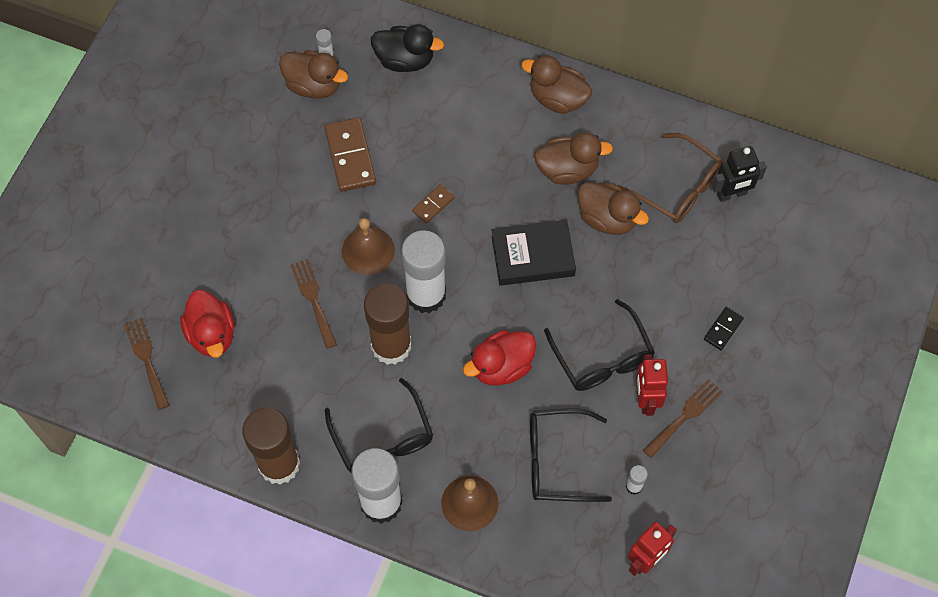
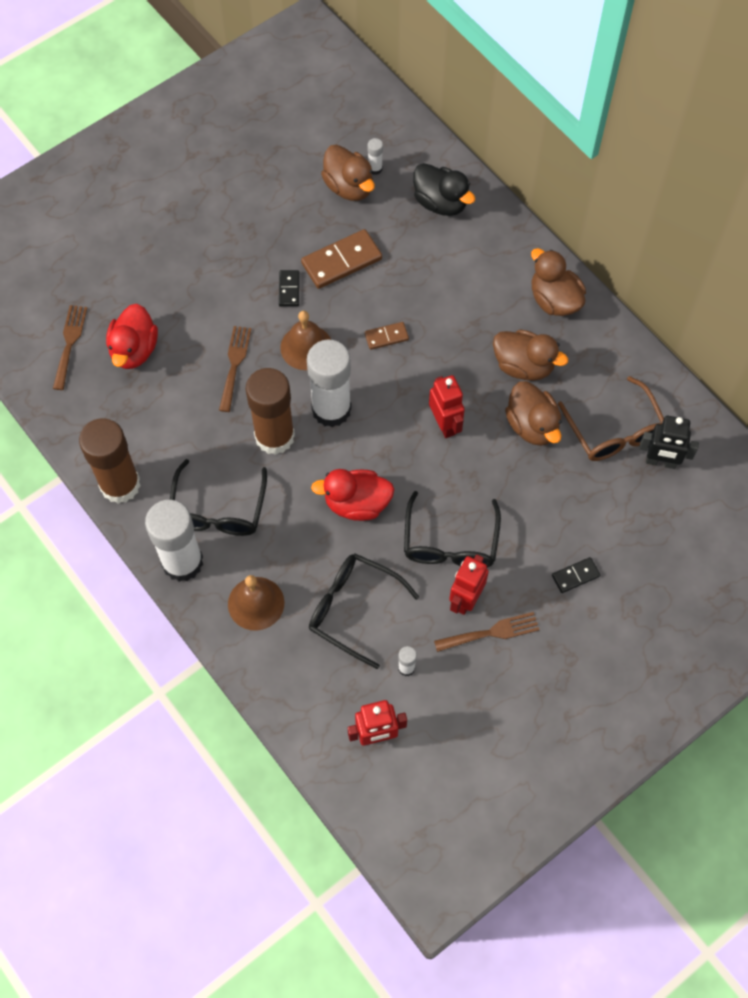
camera: 30 degrees right, 0 degrees up
(319, 206) = (289, 289): none -> black domino
(350, 156) = (341, 261): brown domino -> brown domino turned 45 degrees clockwise
(533, 256) = (445, 424): black book -> red robot

